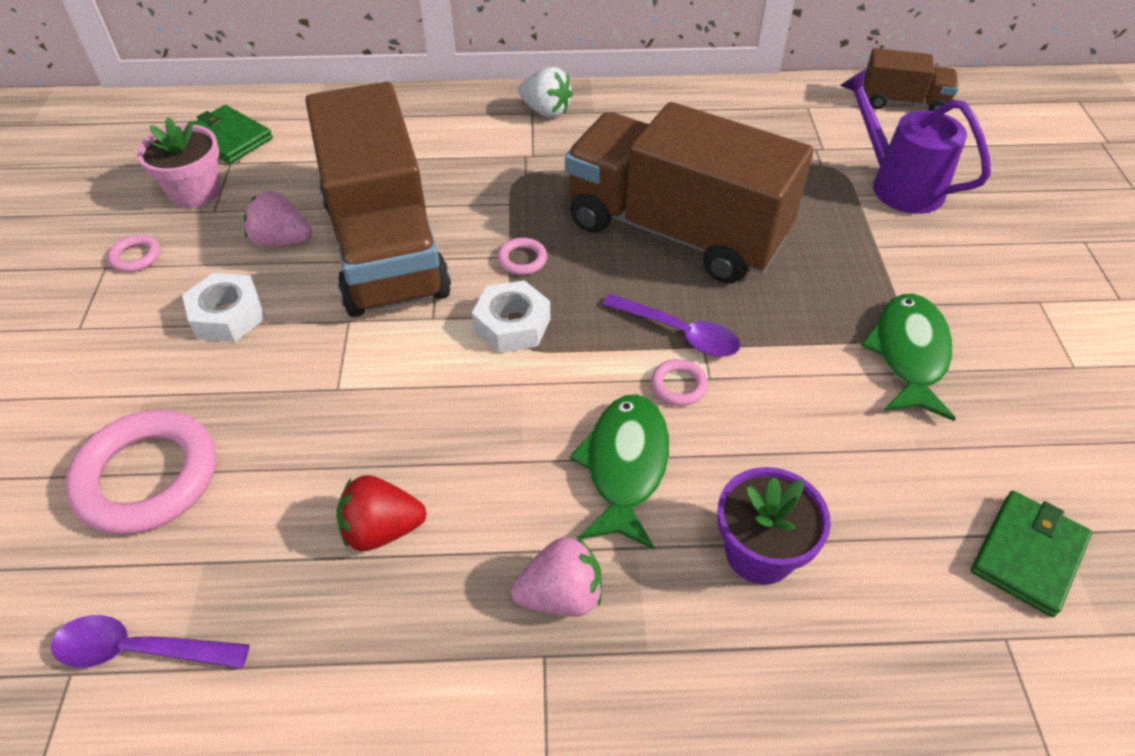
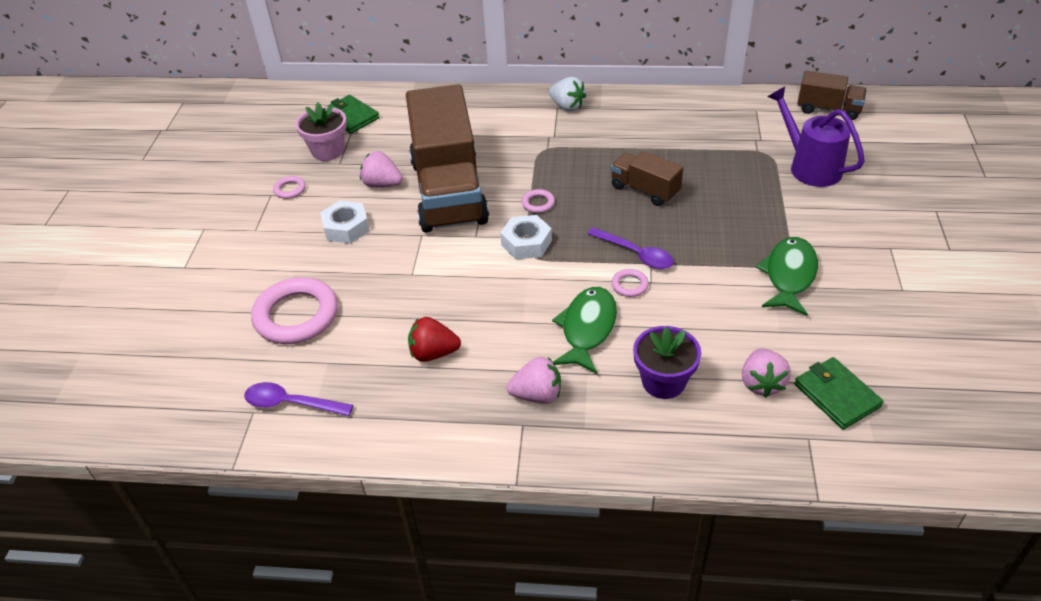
camera: 10 degrees right, 5 degrees down
(675, 231) = (645, 190): brown truck -> brown truck, size x0.46
(911, 542) = (761, 383): none -> pink strawberry
(1028, 555) = (836, 395): green wallet -> green wallet turned 75 degrees counterclockwise

